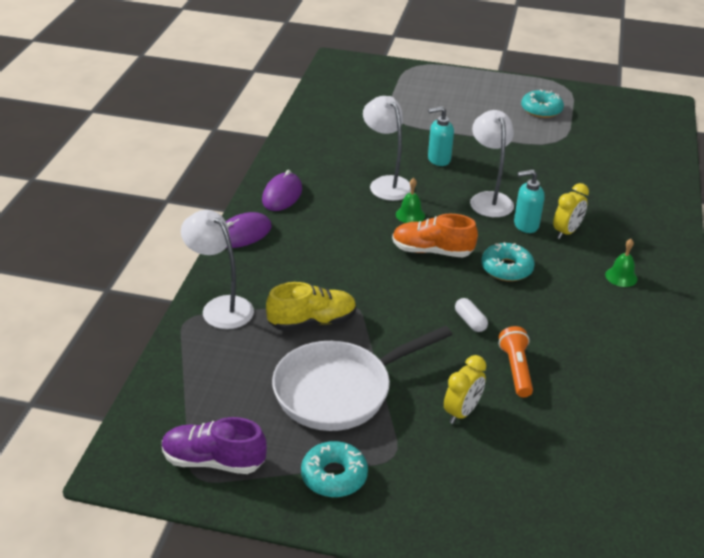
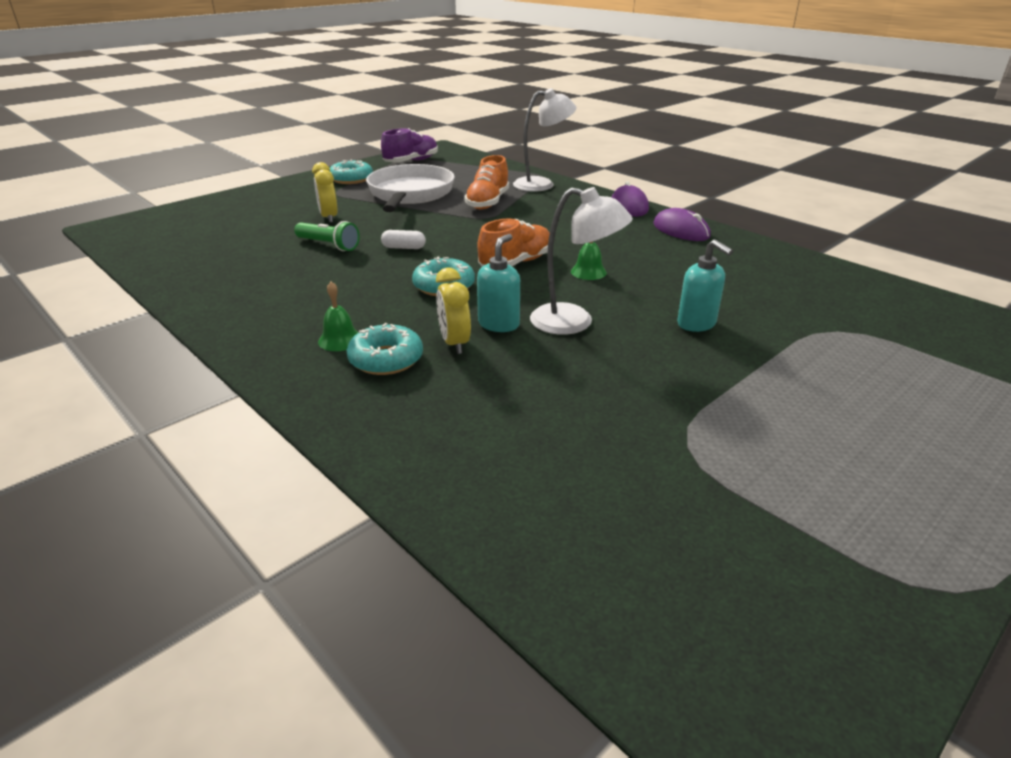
camera: 125 degrees right, 5 degrees down
(312, 322) = (487, 202): yellow shoe -> orange shoe
(386, 184) = (662, 278): white lamp -> none
(438, 159) = (697, 324): turquoise soap dispenser -> turquoise soap dispenser turned 120 degrees clockwise
(516, 369) = (328, 245): orange flashlight -> green flashlight
(541, 110) = (825, 488): turquoise donut -> turquoise donut (386, 359)

